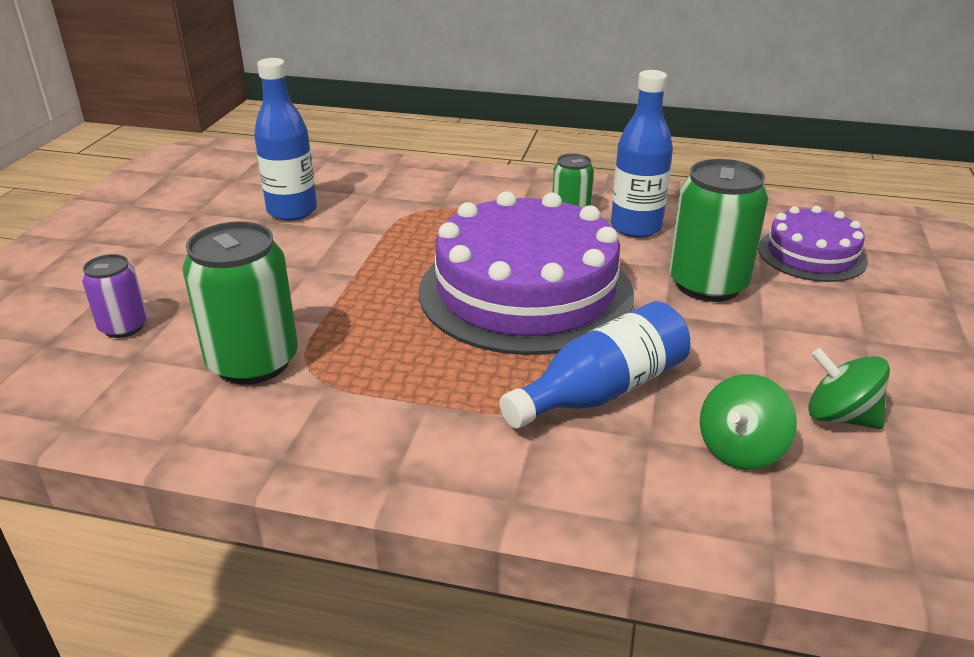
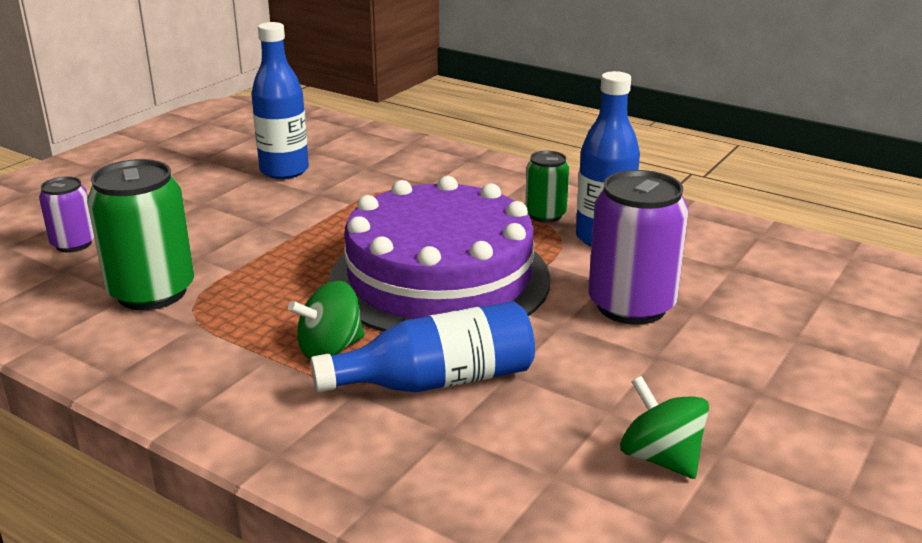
camera: 20 degrees right, 5 degrees down
(708, 285) = (631, 306): green can -> purple can
(740, 449) = (527, 463): green spinning top -> green spinning top (330, 349)
(811, 254) = (776, 297): purple cake -> none

